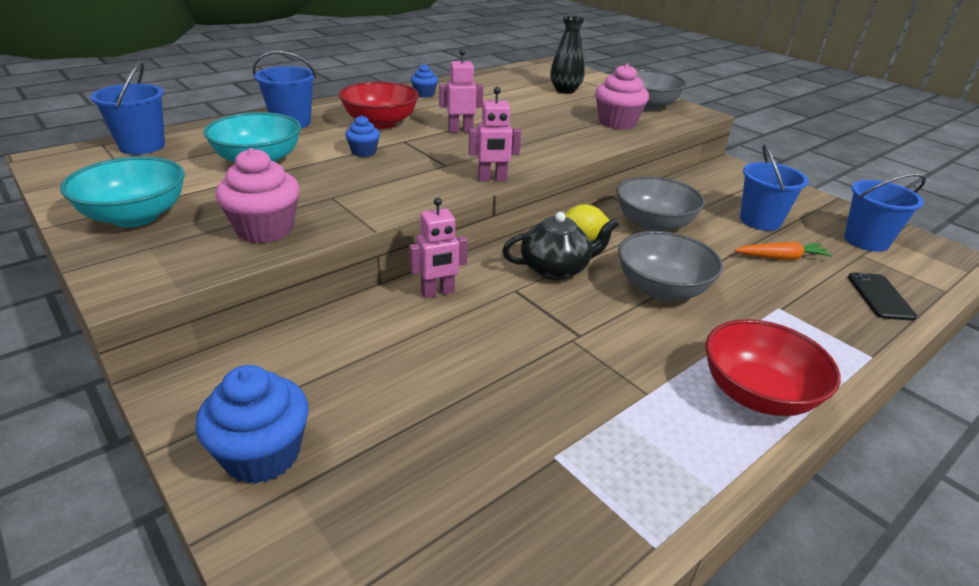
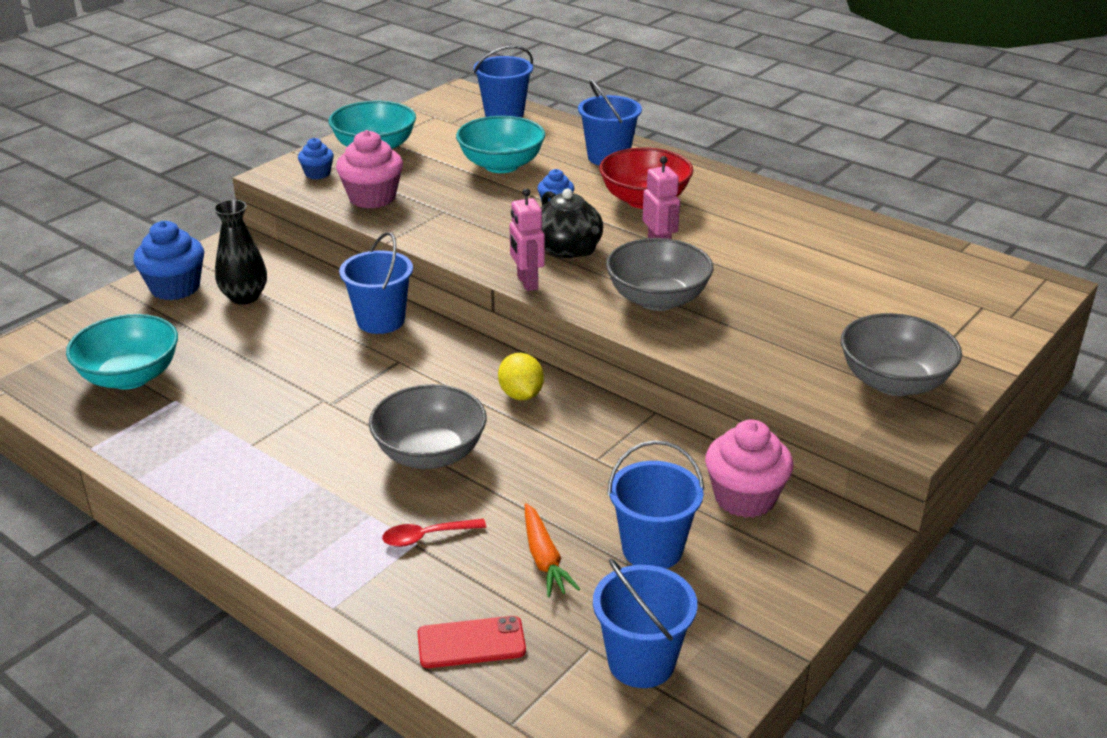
camera: 80 degrees right, 0 degrees up
(424, 94) = (770, 208): blue cupcake -> blue cupcake (317, 174)
(438, 292) = (381, 320): pink robot -> blue bucket
(489, 505) = (130, 377): none -> turquoise bowl
(556, 269) = (447, 382): black teapot -> black teapot (568, 249)
(565, 90) = (897, 306): black vase -> black vase (244, 297)
(617, 123) = (785, 357): pink cupcake -> pink cupcake (745, 498)
(653, 224) = (588, 448): grey bowl -> grey bowl (657, 299)
(757, 394) = (257, 510): red bowl -> none
(770, 302) = (426, 537): none -> red spoon
(880, 296) = (471, 643): black phone -> red phone

